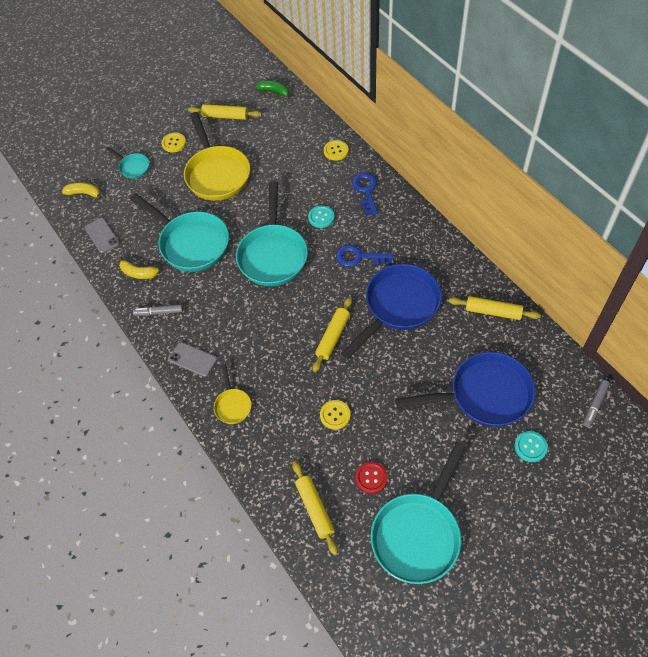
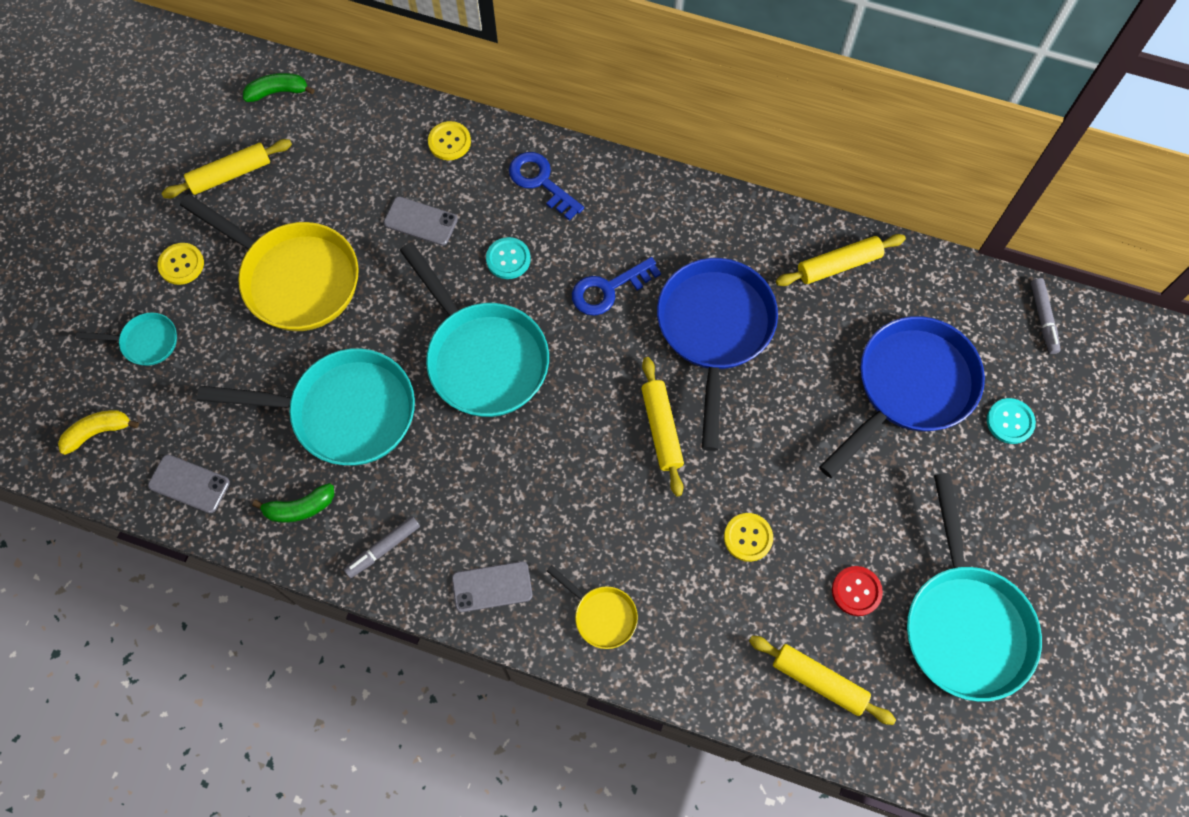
camera: 40 degrees left, 10 degrees up
(138, 273) = (300, 508): yellow banana -> green banana
(293, 179) = (420, 221): none -> grey phone

